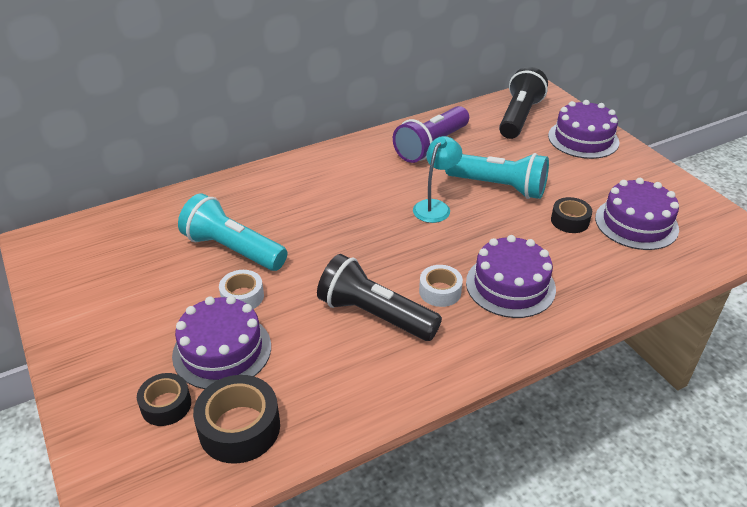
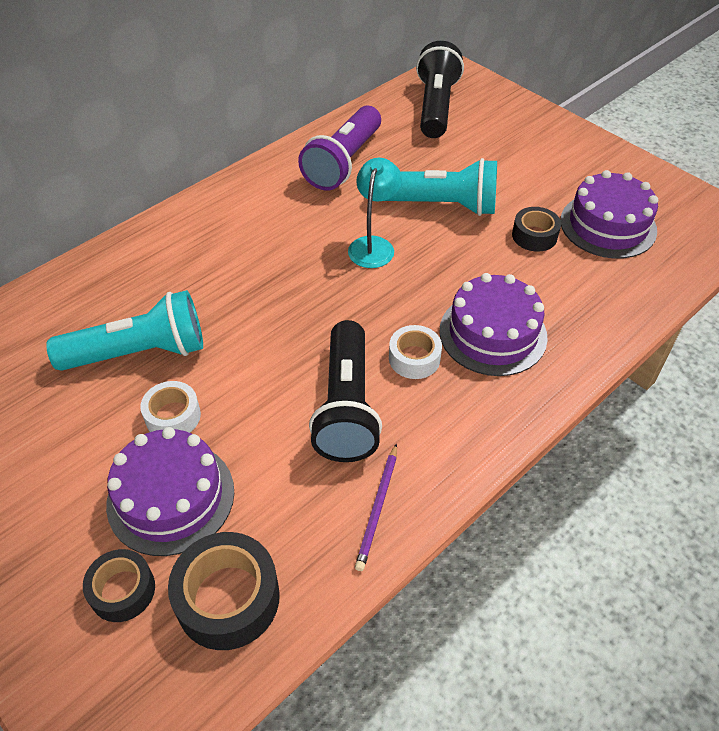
camera: 15 degrees left, 10 degrees up
(233, 250) = (139, 352): turquoise flashlight -> turquoise flashlight turned 150 degrees clockwise
(374, 391) = (377, 508): none -> purple pencil
(375, 315) = (347, 406): black flashlight -> black flashlight turned 105 degrees counterclockwise
(583, 139) = (517, 125): purple cake -> none

